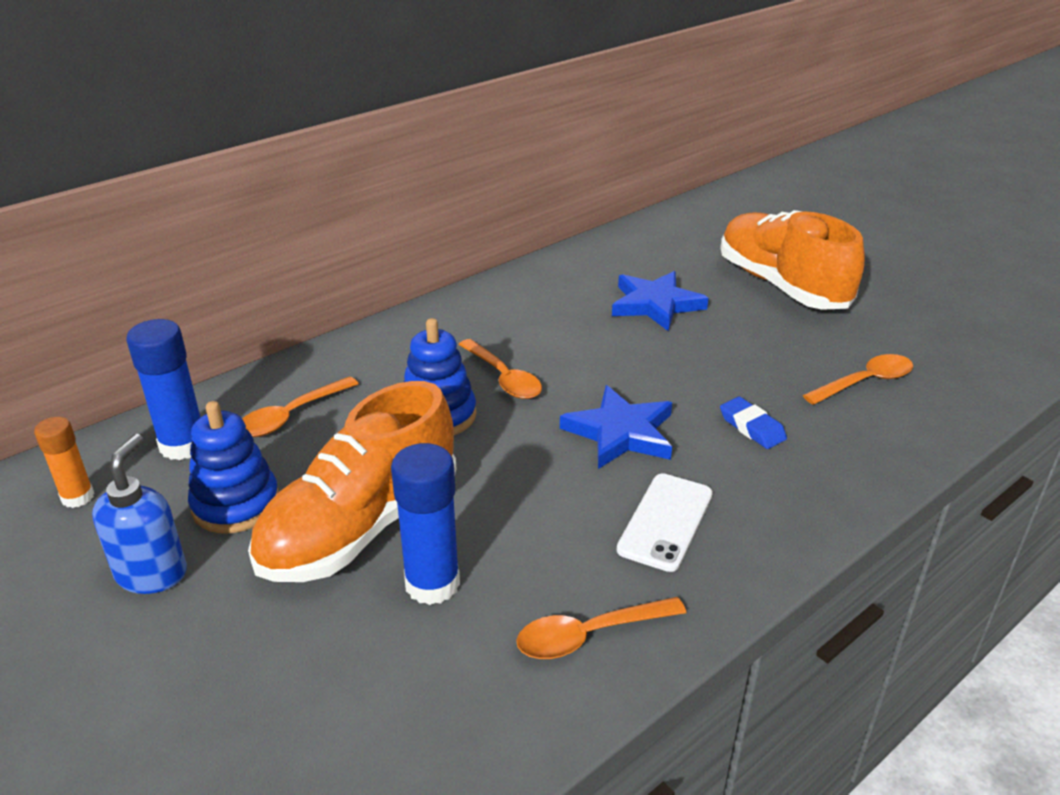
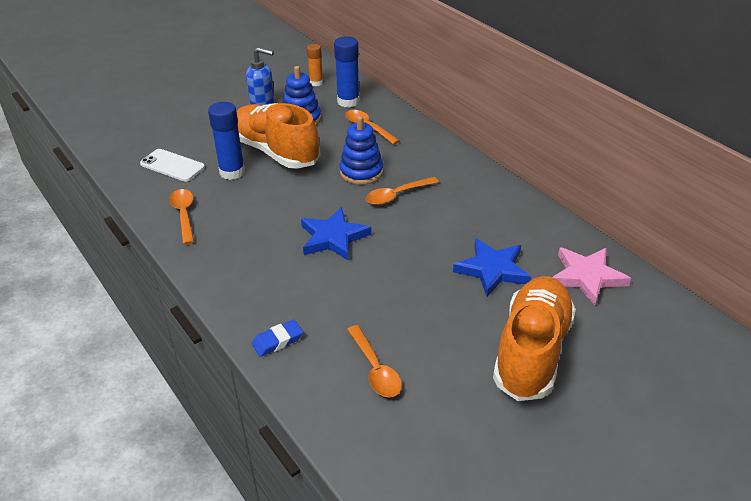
camera: 95 degrees right, 5 degrees up
(650, 251) = (587, 277): none -> pink star
(666, 522) = (251, 247): white phone -> white phone (172, 165)
(752, 427) = (329, 295): blue eraser -> blue eraser (277, 341)
(782, 285) = (531, 351): orange shoe -> orange shoe turned 45 degrees counterclockwise

